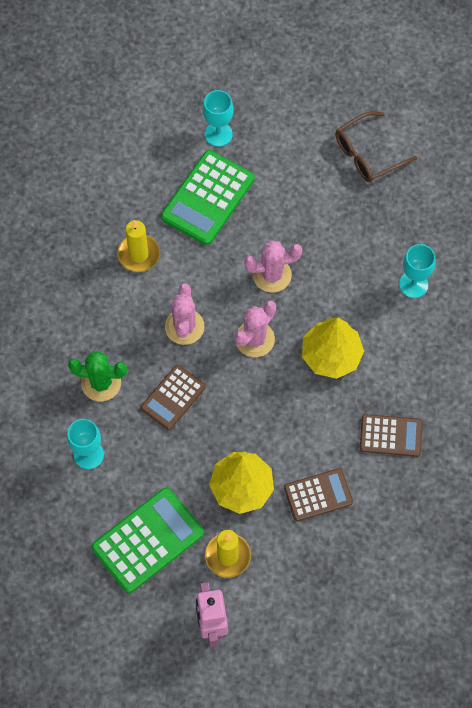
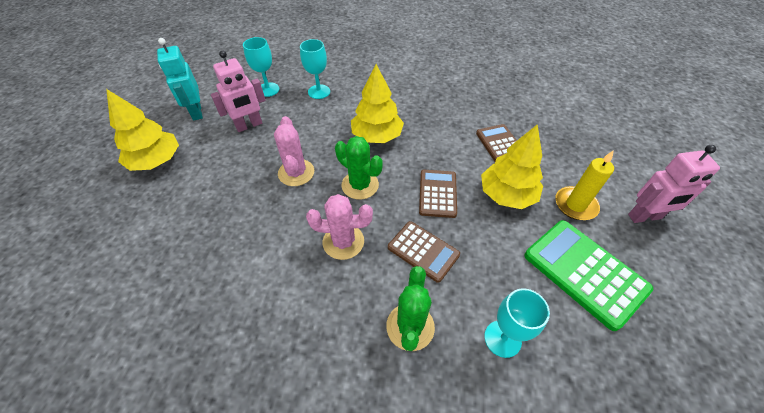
camera: 90 degrees left, 15 degrees down
(138, 254) = (249, 288): yellow candle -> none
(207, 198) = (198, 222): green calculator -> none
(218, 134) = (127, 213): turquoise goblet -> turquoise goblet (268, 89)
(255, 339) = (360, 185): pink cactus -> green cactus
(287, 137) = (156, 161): none -> yellow tree
(346, 215) = (249, 125): none -> pink robot
(367, 154) = (196, 112): brown glasses -> turquoise robot
(390, 436) = (443, 106): brown calculator -> brown calculator (437, 193)

